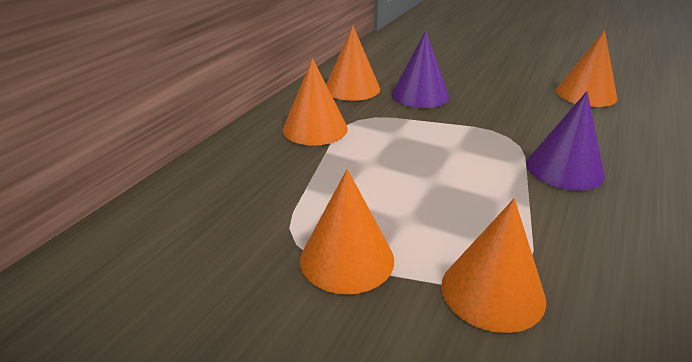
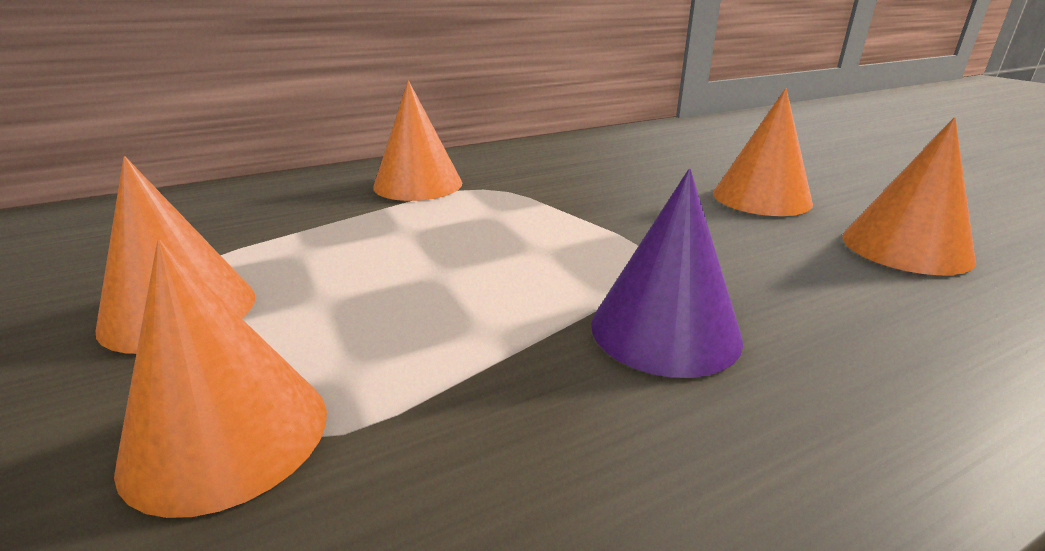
camera: 35 degrees right, 5 degrees down
(352, 88) = (535, 160): orange cone -> orange cone (761, 198)
(420, 95) = (608, 184): purple cone -> none

